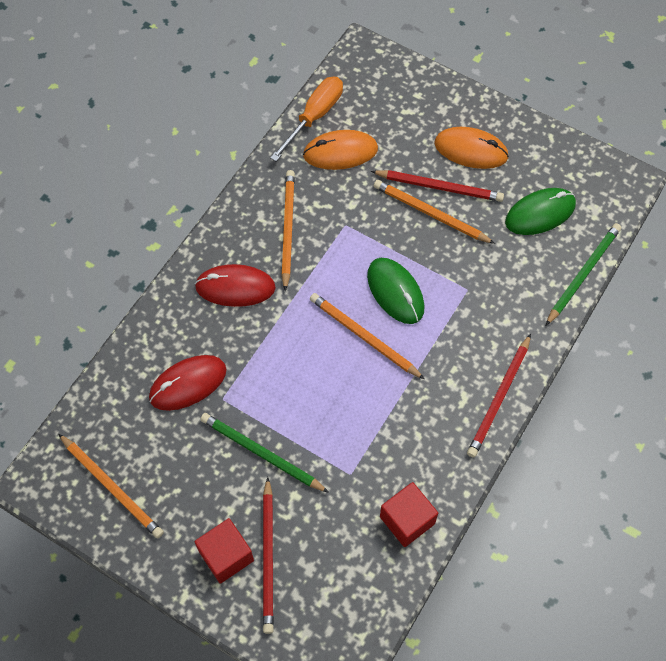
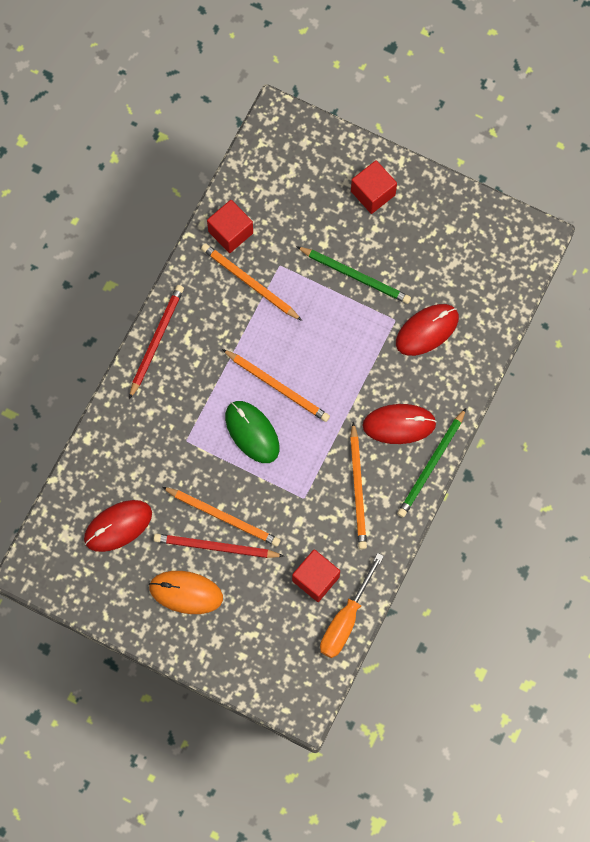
camera: 175 degrees right, 10 degrees up
(112, 487) = (474, 238): orange pencil -> orange pencil (249, 282)
(268, 557) = (339, 194): red pencil -> none
(340, 152) = (315, 579): orange mouse -> red cube
(540, 213) = (118, 526): green mouse -> red mouse
(583, 274) = (79, 465): green pencil -> green pencil (431, 465)

